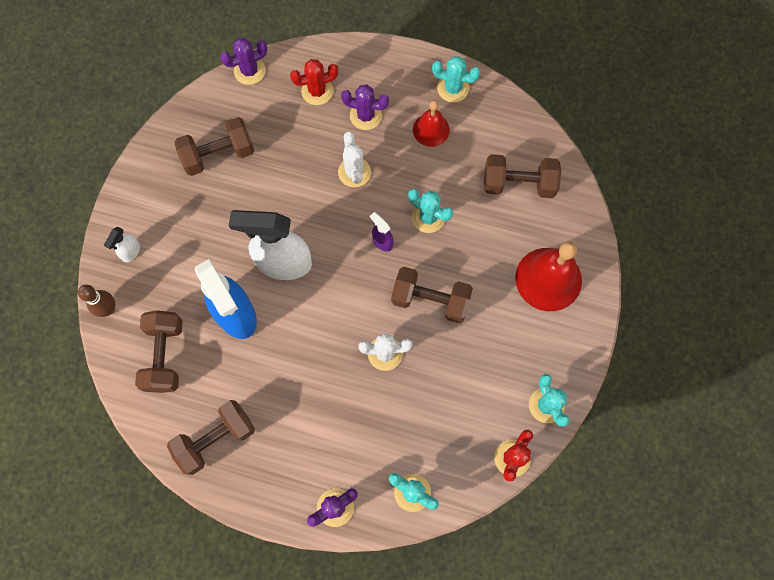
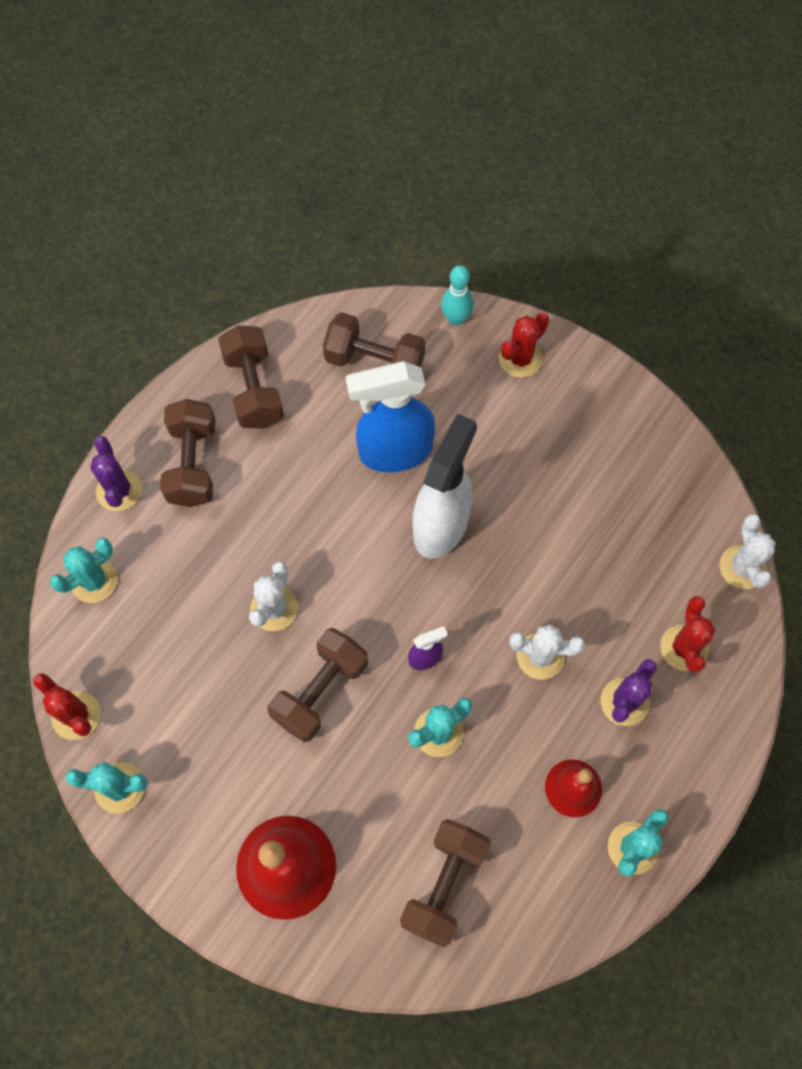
camera: 110 degrees right, 5 degrees down
(108, 309) = (456, 319): brown bowling pin -> turquoise bowling pin
(131, 252) = (520, 359): white spray bottle -> red cactus
(218, 155) = (622, 492): brown dumbbell -> brown dumbbell (193, 464)
(249, 71) = (742, 567): purple cactus -> white cactus

